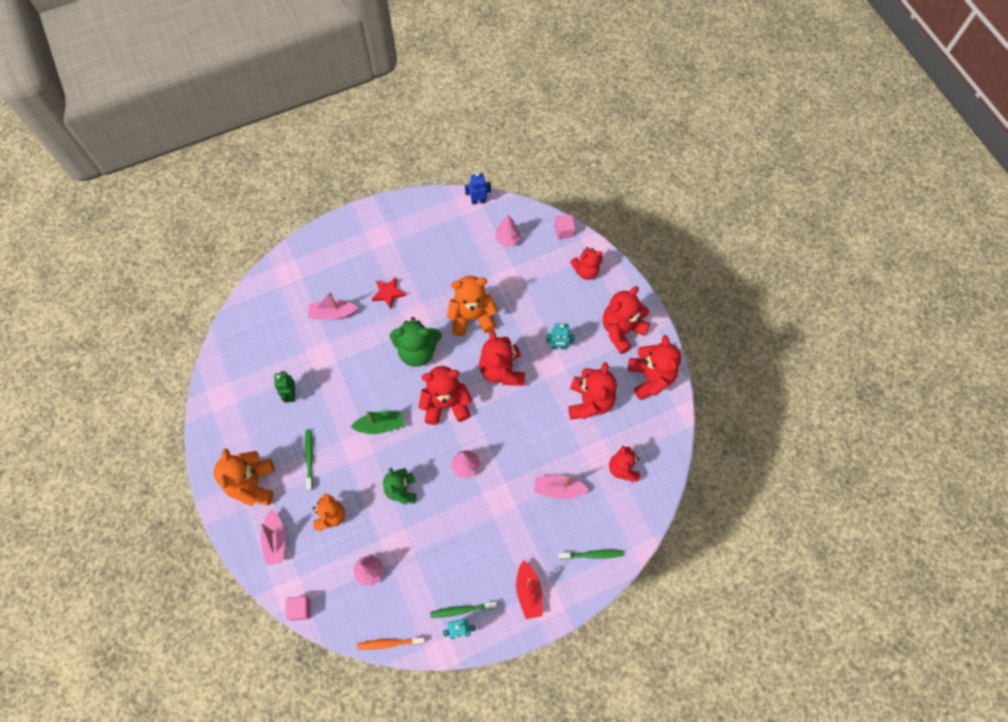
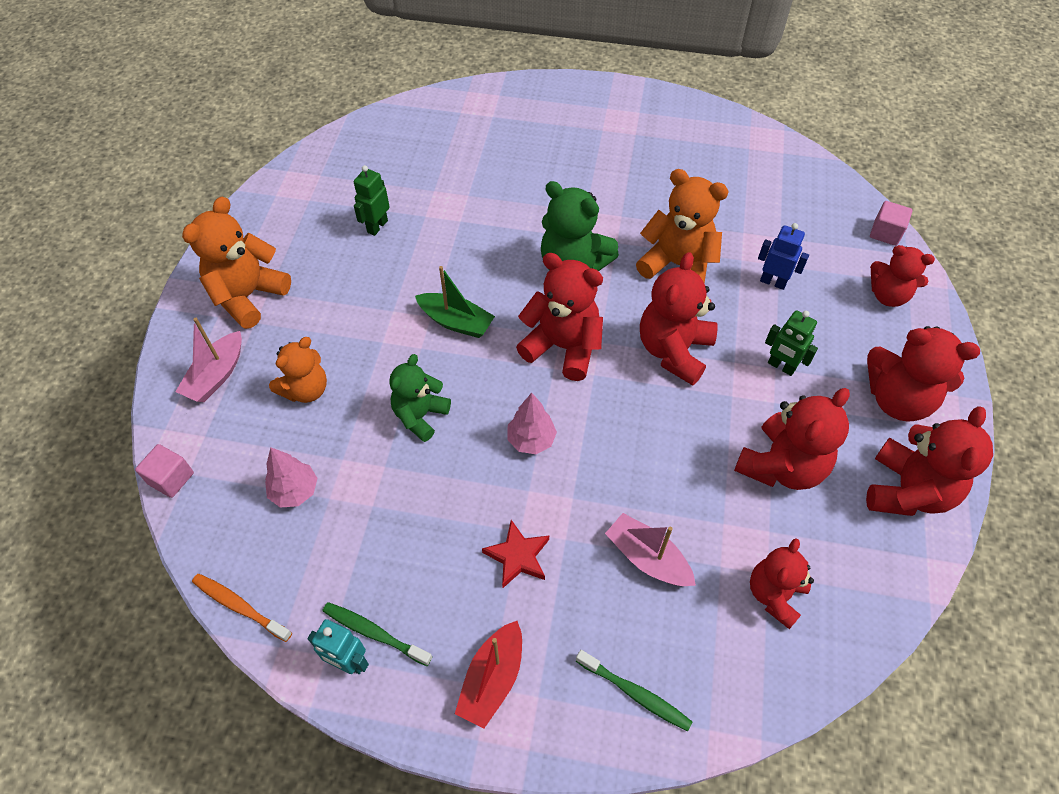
camera: 35 degrees right, 10 degrees down
(309, 458) = (338, 307): green toothbrush -> none
(333, 313) = (499, 169): pink boat -> none
(388, 293) = (585, 183): red star -> red star (518, 556)
(478, 201) = (782, 144): blue robot -> blue robot (773, 282)
(507, 239) = (793, 203): pink tree -> none
(558, 346) = (781, 366): turquoise robot -> green robot
(621, 330) = (897, 399): red teddy bear -> red teddy bear turned 150 degrees counterclockwise

